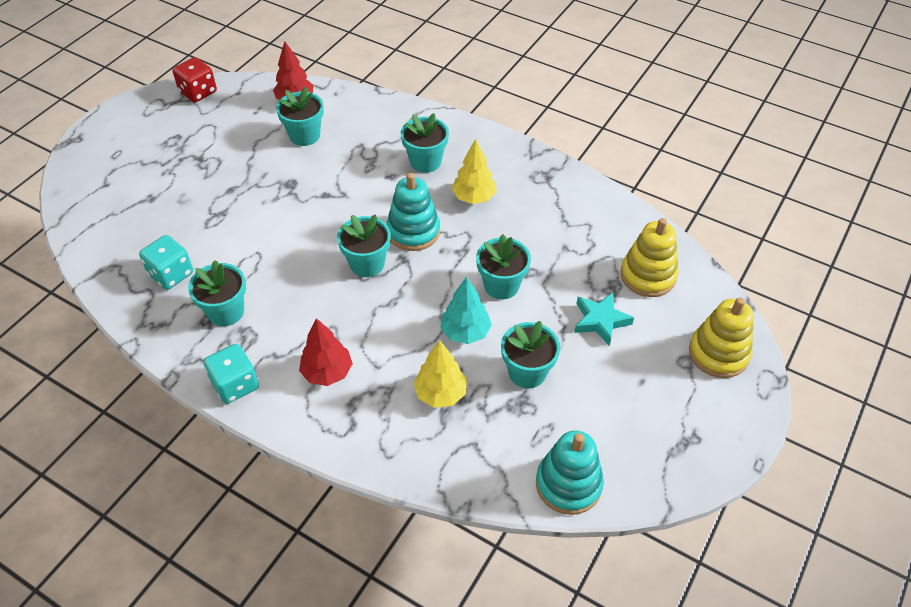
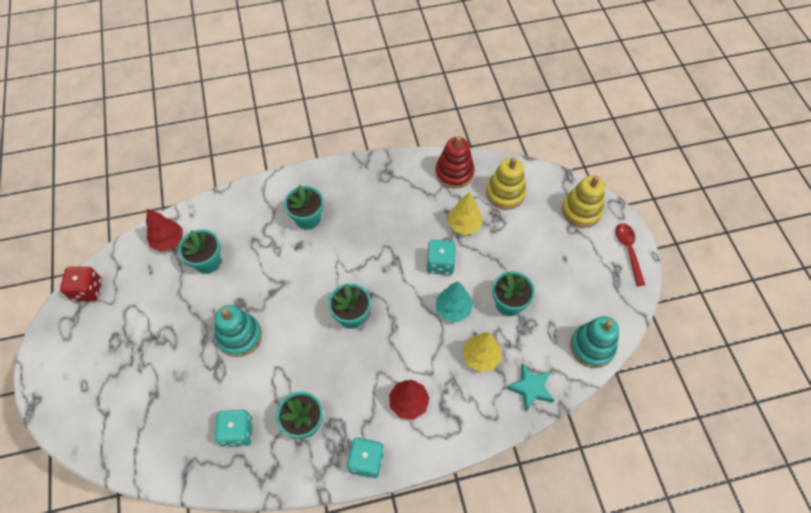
camera: 45 degrees left, 10 degrees up
(413, 231) = (354, 271): turquoise stacking toy -> turquoise stacking toy (240, 336)
(474, 197) = (363, 220): yellow tree -> yellow tree (464, 225)
(501, 285) = (440, 264): turquoise flower pot -> turquoise dice
(600, 321) = (510, 240): turquoise star -> turquoise star (530, 388)
(614, 221) = (454, 173): none -> red stacking toy
(729, 433) = (628, 251): none -> red spoon

